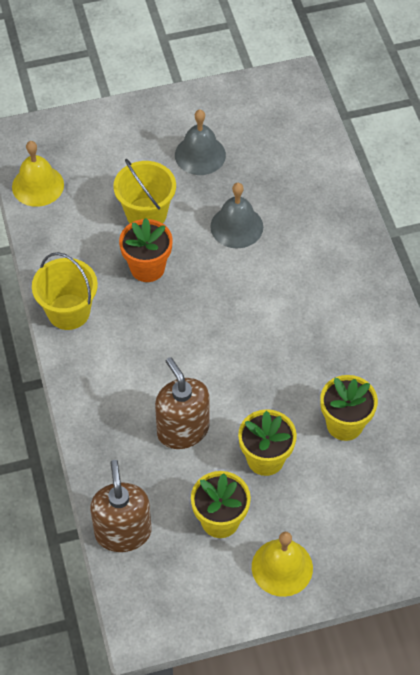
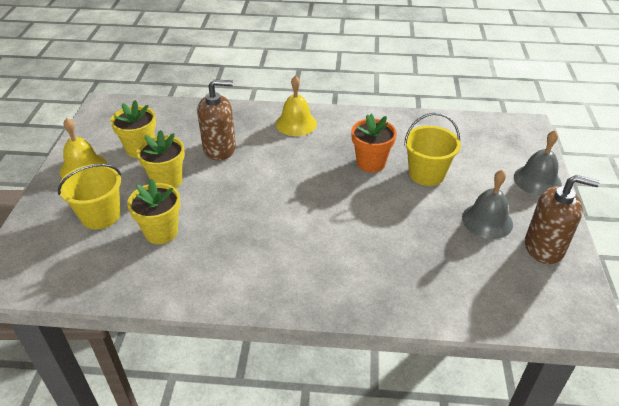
camera: 110 degrees right, 15 degrees down
(38, 185) = (472, 127): yellow bell -> yellow bell (296, 123)
(68, 312) = (348, 120): yellow bucket -> yellow bucket (100, 215)
(123, 532) = (167, 110): brown soap dispenser -> brown soap dispenser (544, 247)
(236, 226) = (394, 223): grey bell -> grey bell (537, 180)

